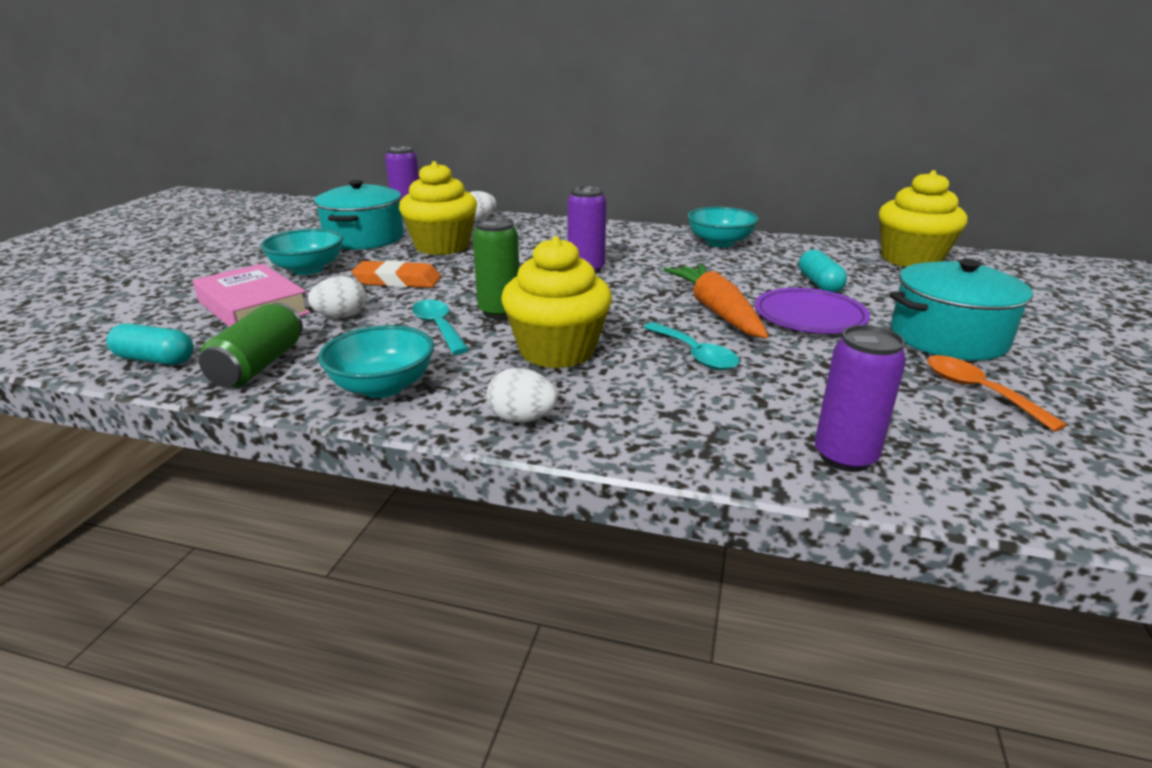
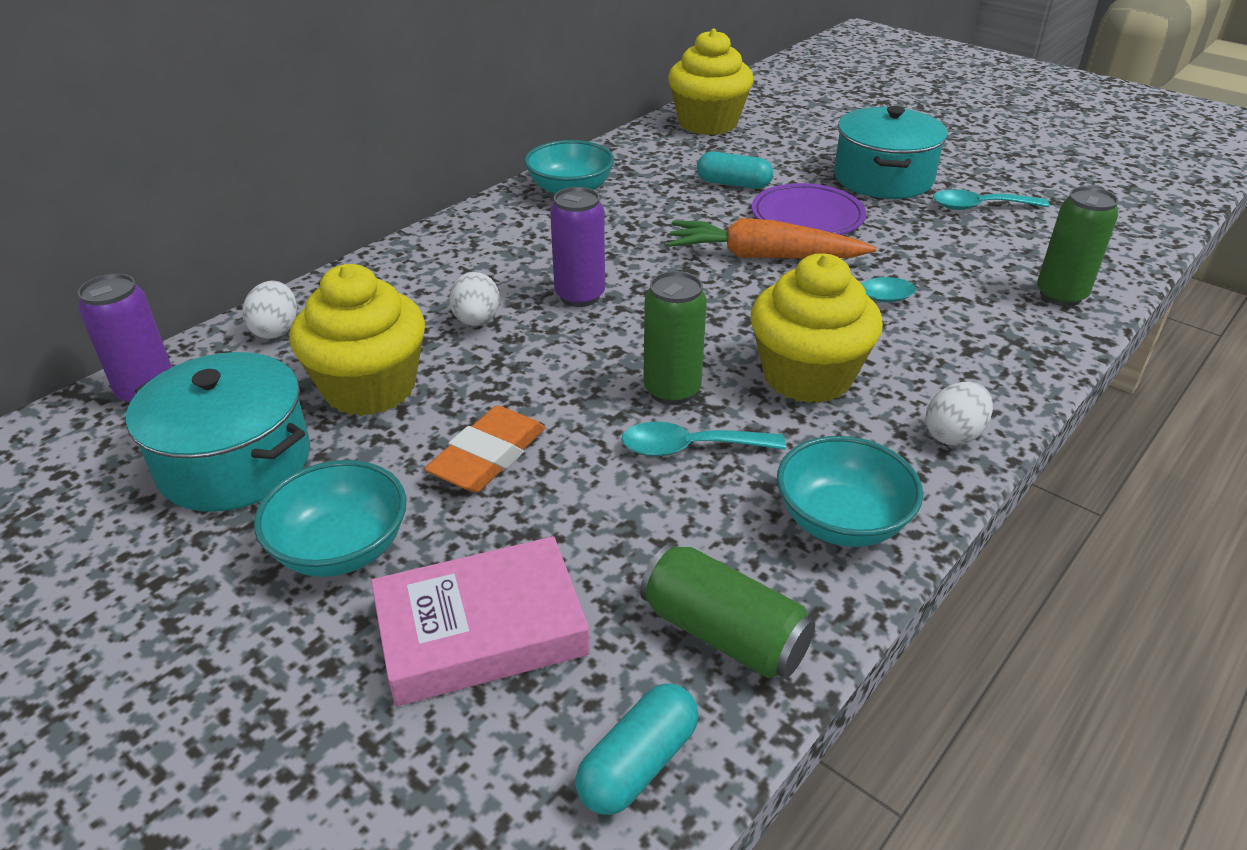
camera: 65 degrees left, 10 degrees up
(341, 316) = (593, 531): white egg -> white egg (476, 321)
(845, 457) = (1060, 295): purple can -> green can
(978, 391) = (980, 207): orange spoon -> turquoise spoon

